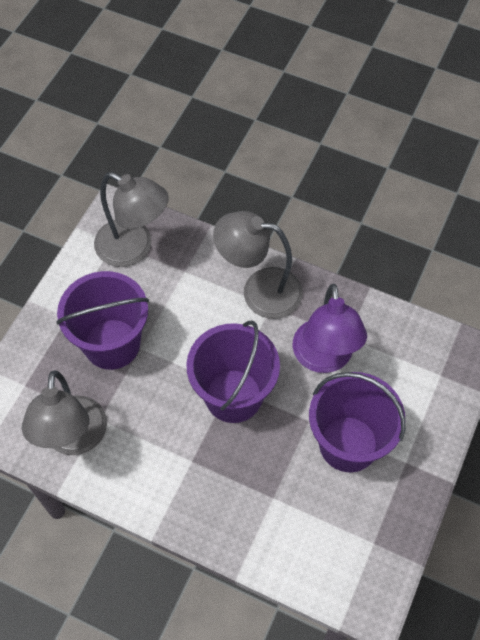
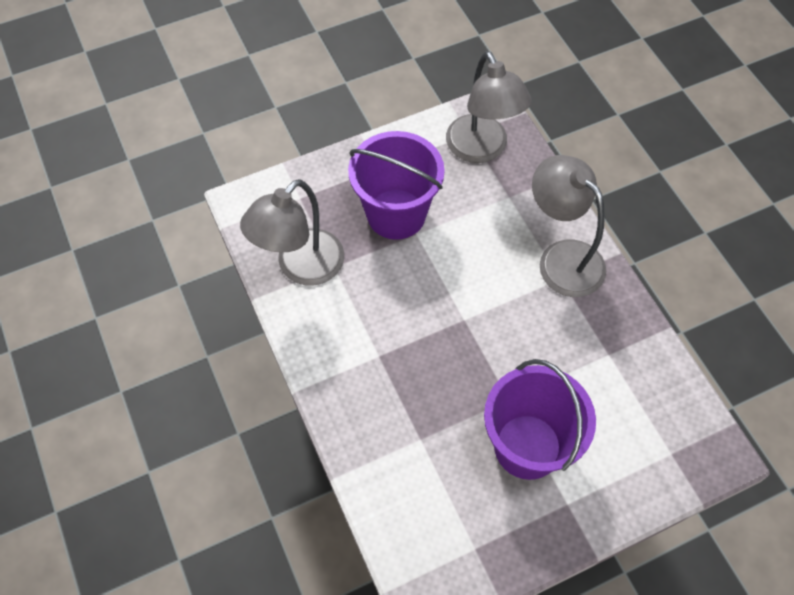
camera: 40 degrees right, 0 degrees up
(233, 396) = (460, 329): purple bucket -> none
(324, 358) = (570, 357): purple lamp -> none

